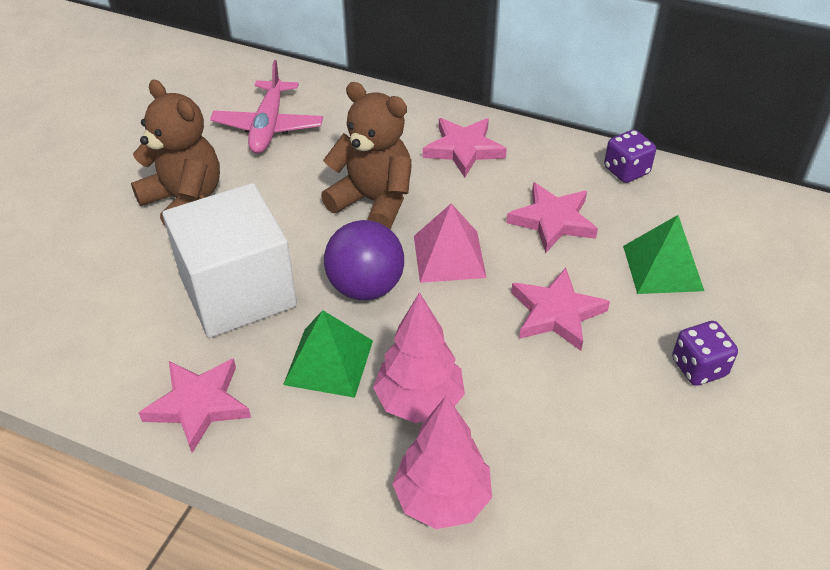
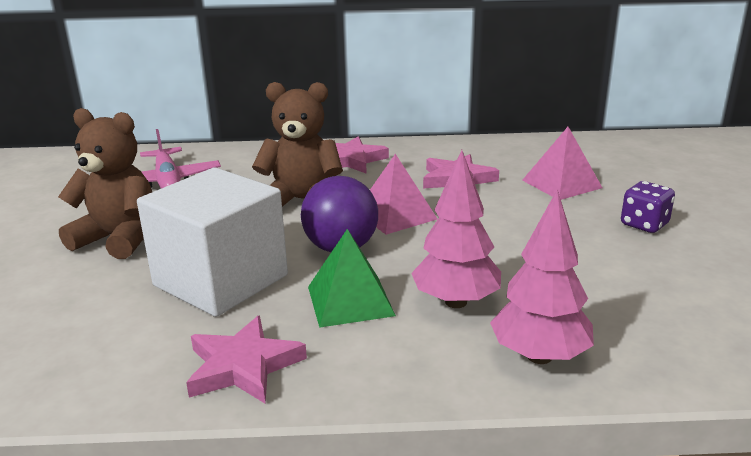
camera: 25 degrees left, 20 degrees down
(556, 313) = (512, 224): pink star -> none
(626, 171) = (483, 146): purple dice -> none
(662, 268) = (561, 184): green pyramid -> pink pyramid

